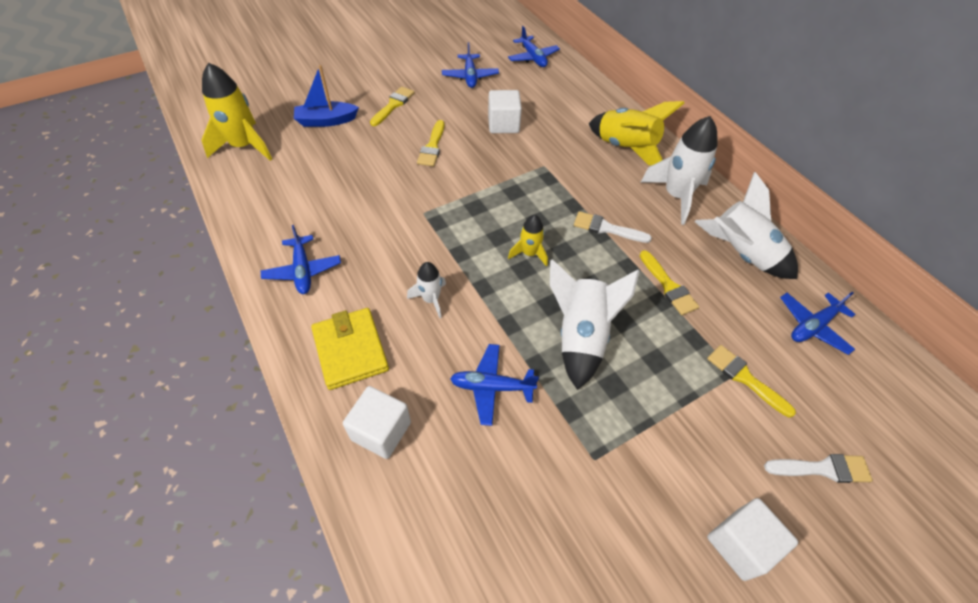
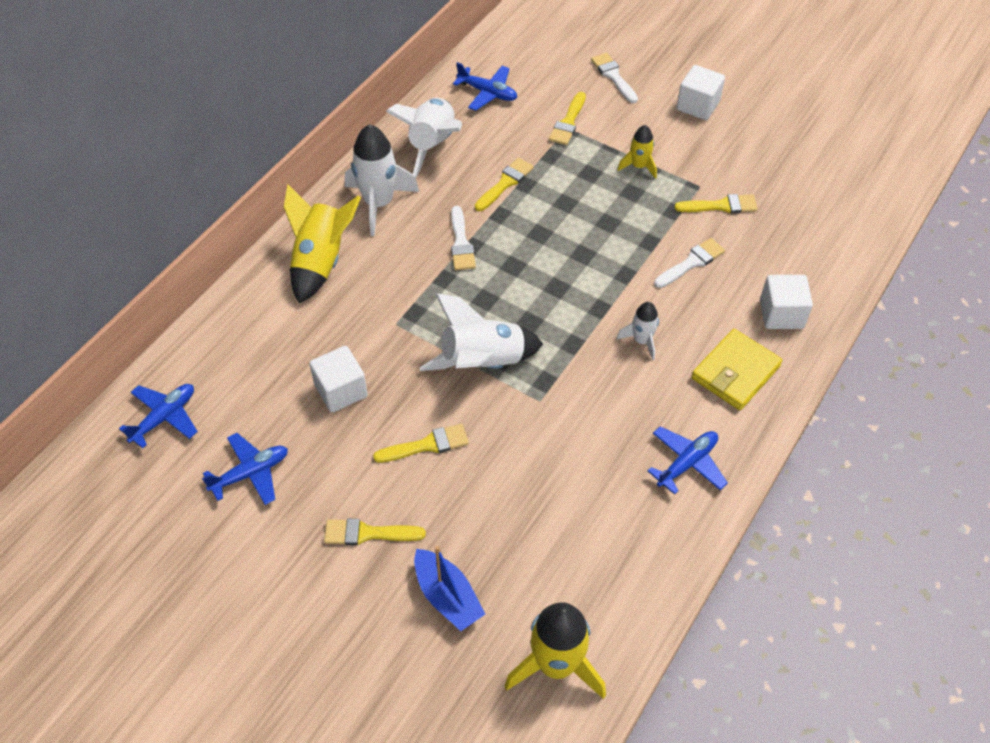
camera: 115 degrees left, 0 degrees up
(492, 387) = (691, 262): blue plane -> white brush
(529, 253) = (534, 290): yellow rocket -> yellow rocket (639, 166)
(554, 464) = (721, 206): none -> yellow brush
(580, 336) = (601, 224): white rocket -> white rocket (482, 362)

